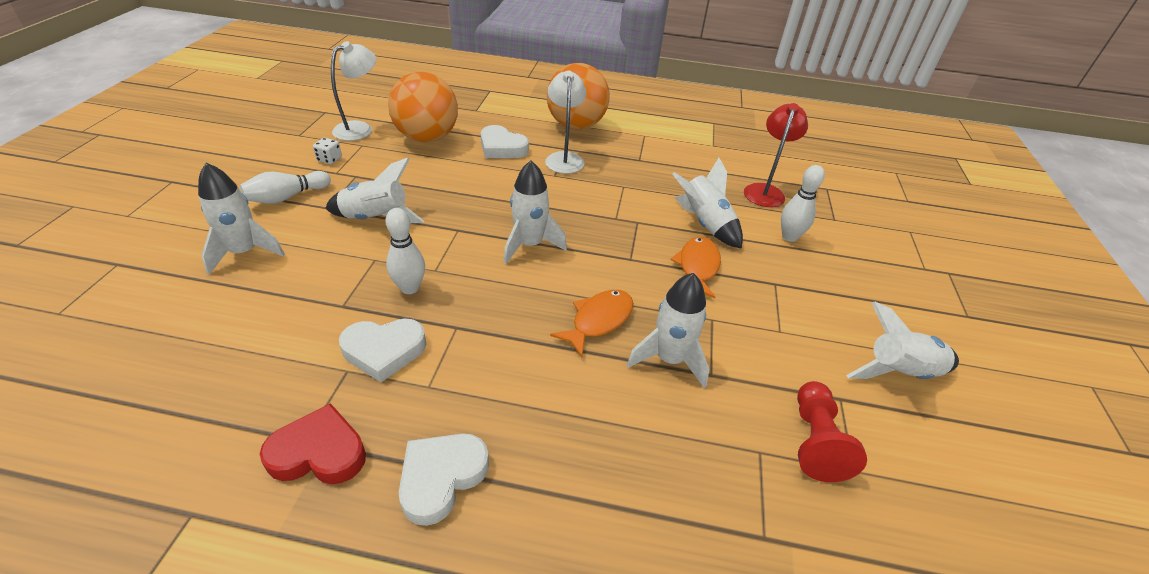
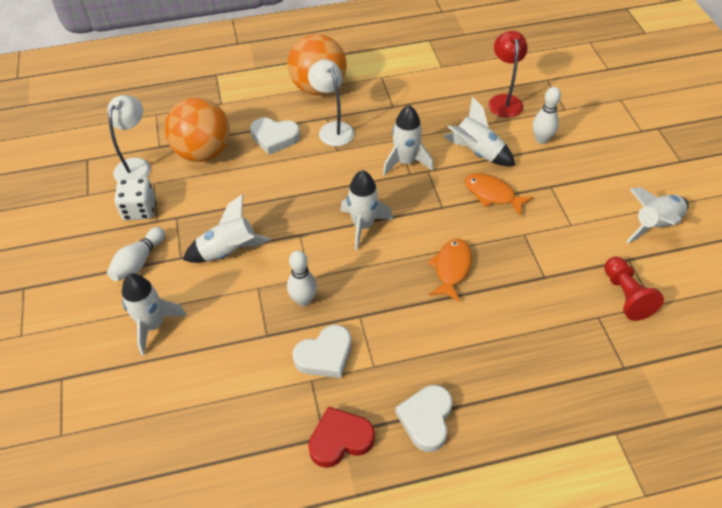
camera: 20 degrees left, 10 degrees up
(329, 159) = (139, 209): white dice -> white dice, size x1.79
(669, 359) = (513, 278): white rocket -> white rocket (405, 162)
(697, 267) = (492, 194): orange fish -> orange fish turned 45 degrees counterclockwise

